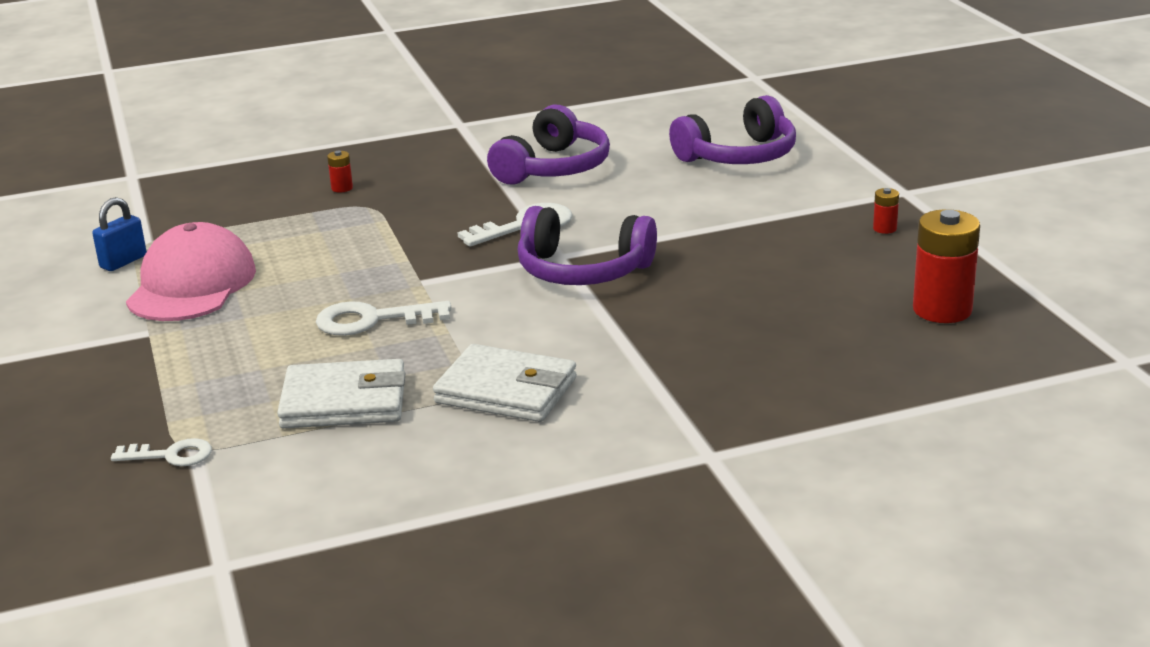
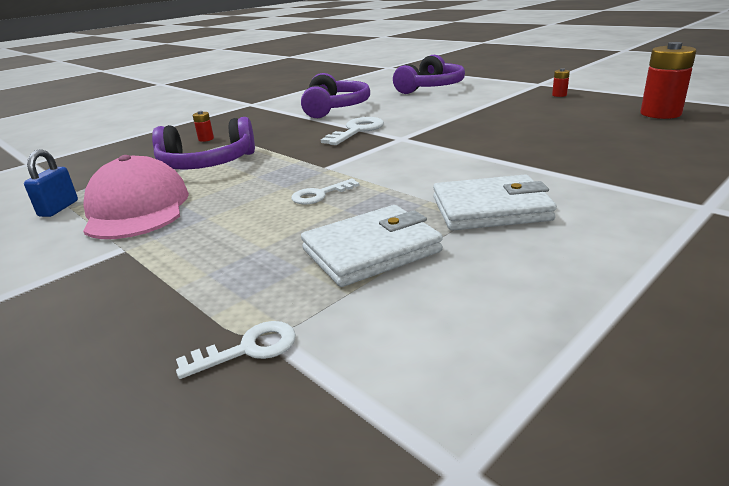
camera: 25 degrees left, 0 degrees up
(373, 320) = (320, 194): white key -> white key, size x0.64
(583, 270) = (428, 140): purple headphones -> purple headphones (207, 164)

